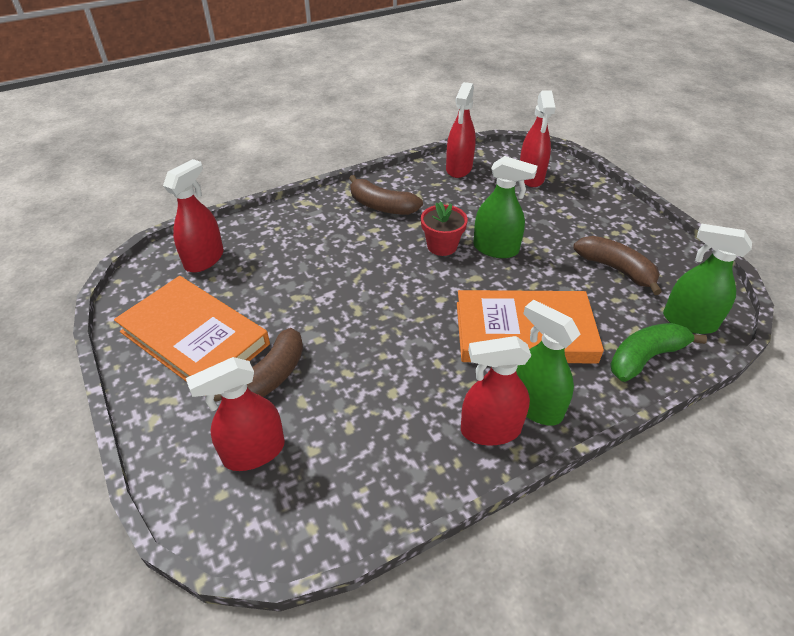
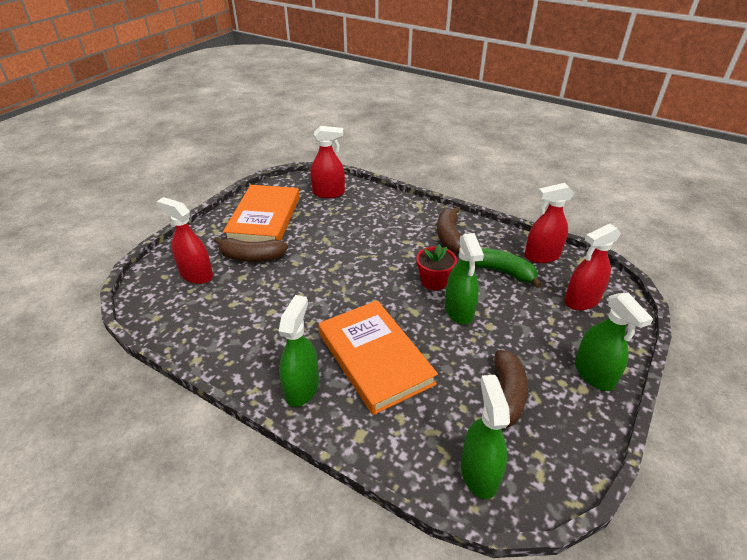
camera: 60 degrees right, 5 degrees down
(490, 430) = (265, 370): red spray bottle -> none
(615, 212) = (594, 374): none -> green spray bottle
(645, 357) = (403, 447): green banana -> green banana (501, 272)

